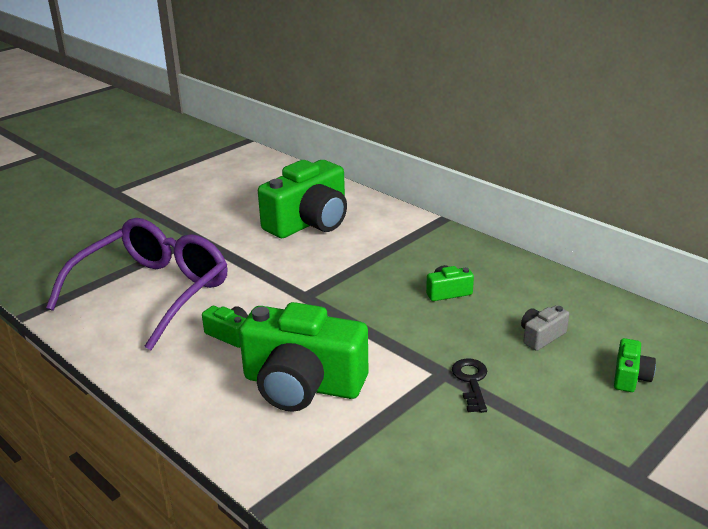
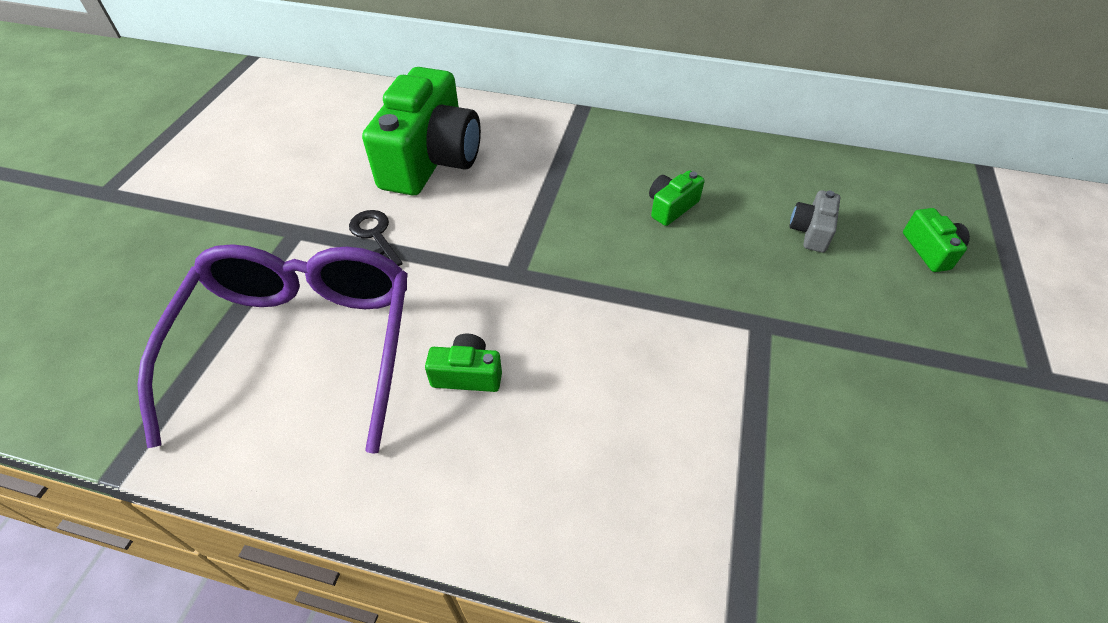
camera: 30 degrees left, 20 degrees up
(302, 385) = (624, 414): green camera -> none
(471, 381) = (798, 323): black key -> black key (375, 236)

